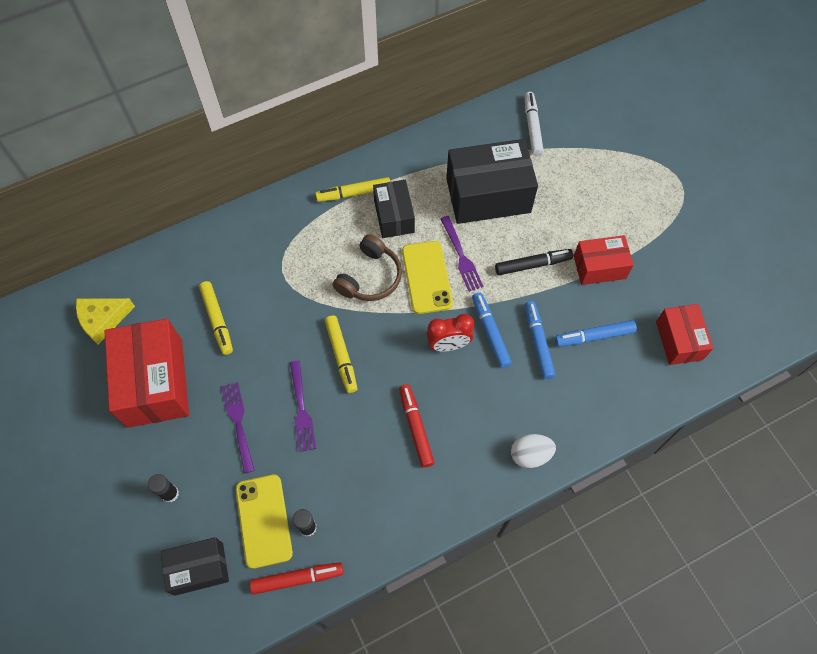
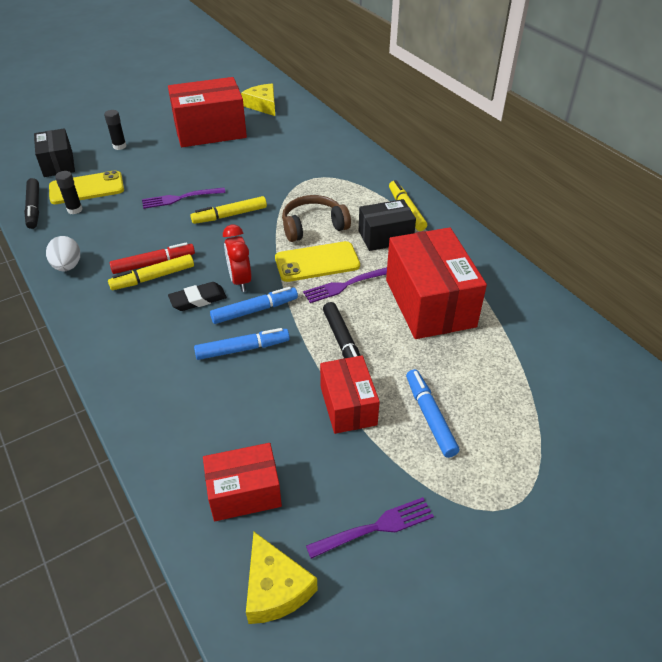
camera: 85 degrees right, 20 degrees down
(217, 320) = (264, 151): yellow marker -> yellow marker (153, 278)
(238, 423) = (172, 169): purple fork -> purple fork (375, 527)
(297, 578) = (34, 208): red marker -> black marker
(370, 277) = (313, 226): brown headphones -> brown headphones turned 135 degrees clockwise
(473, 382) = (198, 300): none -> black eraser
(488, 195) = (430, 303): black box -> red box
(530, 455) = (110, 345): white egg -> white egg (68, 266)
(532, 127) = (543, 338): white marker -> none
(594, 336) = (250, 400): blue marker -> blue marker (430, 417)
(747, 322) = (275, 588): none -> yellow cheese

